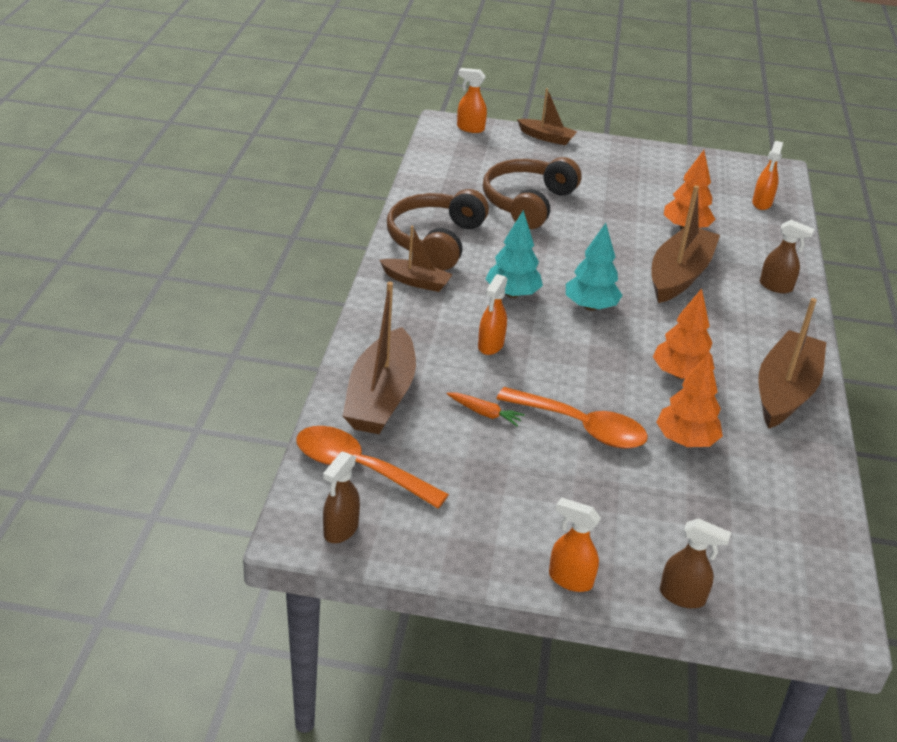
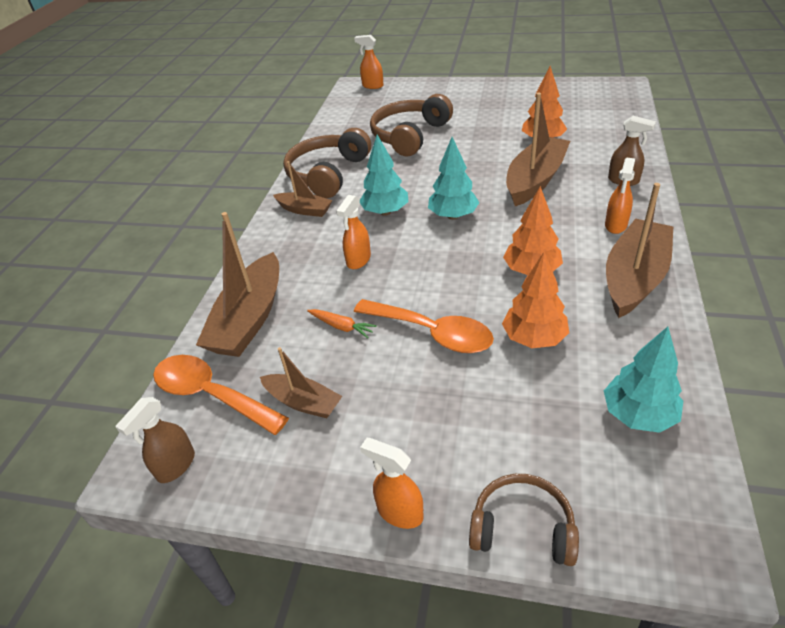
camera: 10 degrees right, 5 degrees up
(547, 137) = (432, 85): brown boat -> brown boat (303, 402)
(682, 597) = (522, 528): brown spray bottle -> brown headphones
(761, 203) = (609, 113): orange spray bottle -> orange spray bottle (615, 225)
(785, 515) = (638, 415): none -> turquoise tree

